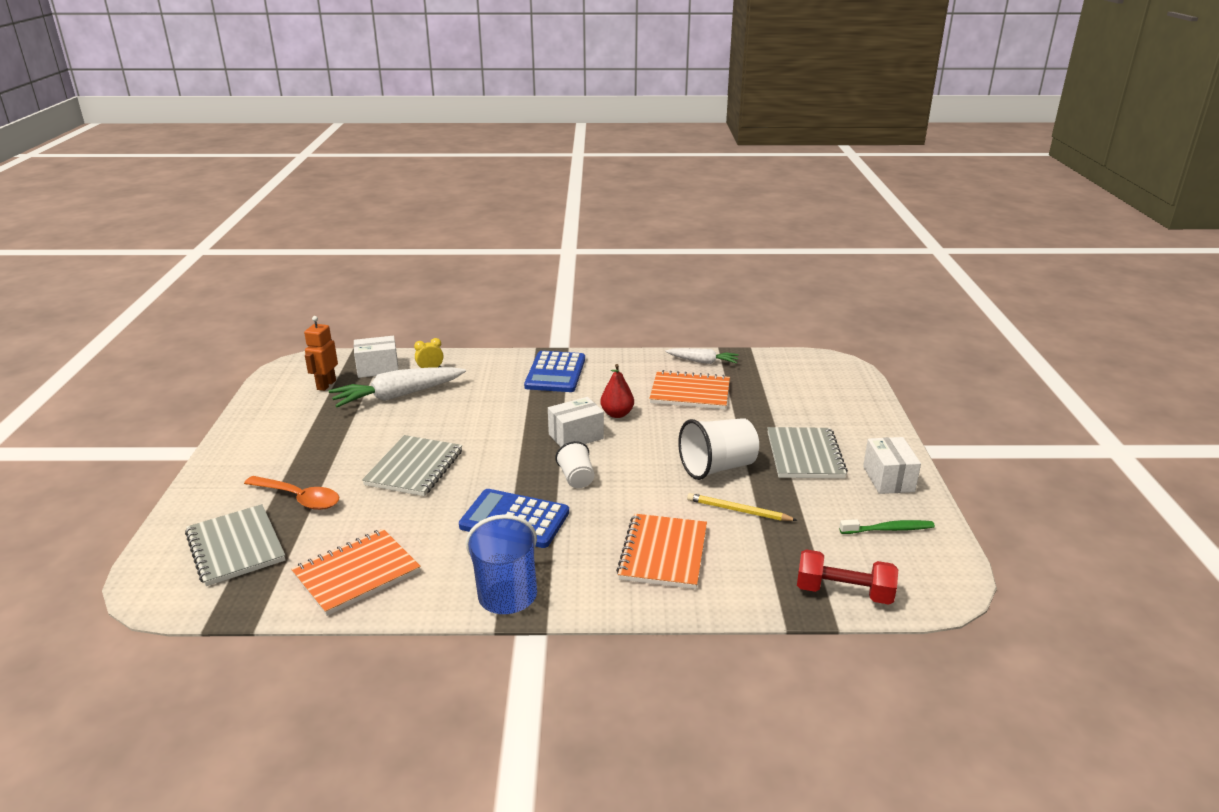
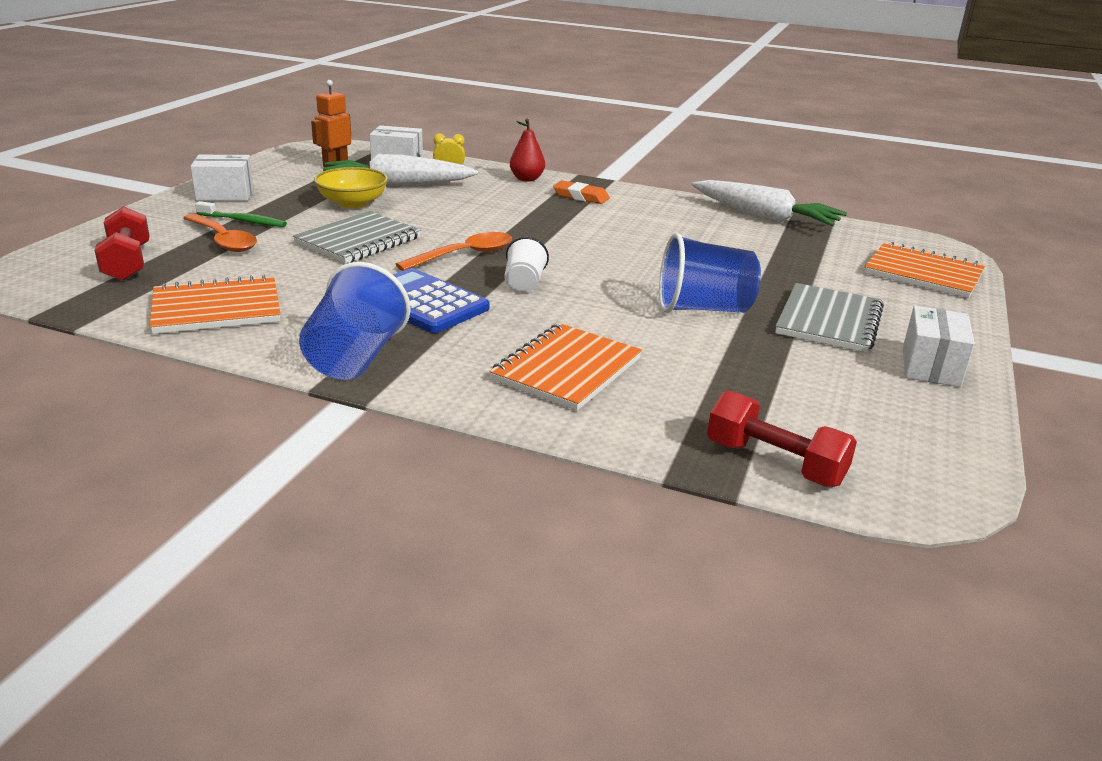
camera: 20 degrees right, 0 degrees up
(236, 547) = (127, 263): grey notebook -> red dumbbell
(376, 426) = (352, 203): none -> yellow bowl
(510, 461) = (464, 255): none -> orange spoon
(555, 373) = (581, 196): blue calculator -> orange eraser
(576, 436) = (556, 250): white box -> white box (225, 194)
(617, 414) = (621, 241): red pear -> red pear (527, 179)
(690, 393) = (725, 239): orange notebook -> orange notebook (923, 273)
(702, 361) = (764, 217): white carrot -> white carrot, size x1.72
(717, 467) = (703, 309): white cup -> blue cup
(738, 510) = (697, 352): yellow pencil -> none
(889, 529) = (892, 416): green toothbrush -> green toothbrush (244, 221)

